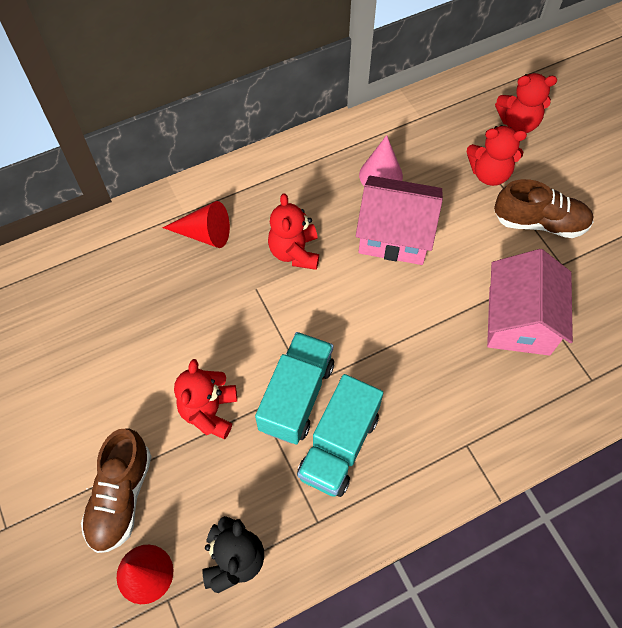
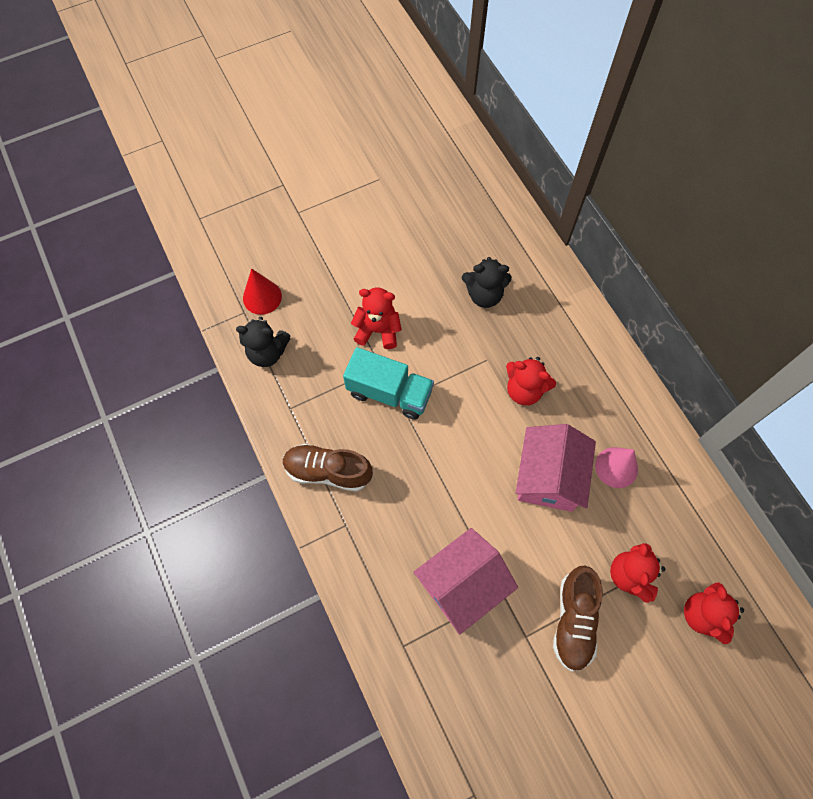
camera: 90 degrees right, 5 degrees up
(121, 496) = (315, 277): brown shoe -> brown shoe (328, 471)
(169, 288) = (484, 295): none -> black teddy bear
(205, 234) = (538, 318): red cone -> none
(294, 252) = (524, 390): red teddy bear -> red teddy bear turned 150 degrees counterclockwise
(338, 446) = (347, 424): turquoise truck -> none
(519, 320) = (462, 585): pink house -> pink house turned 45 degrees counterclockwise

